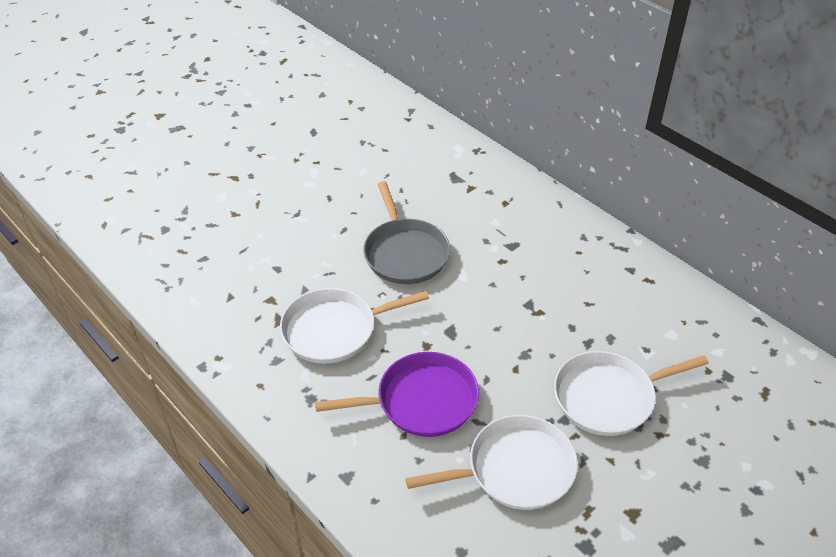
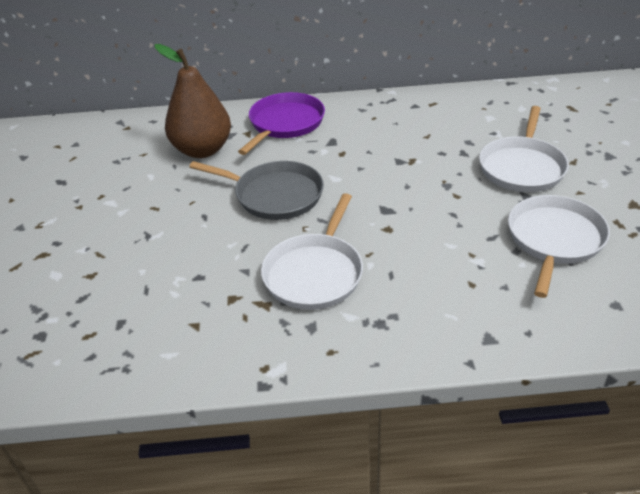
camera: 50 degrees left, 5 degrees down
(421, 177) = (202, 150): none -> brown pear
(421, 401) = (444, 258): purple pan -> purple pan (285, 124)

